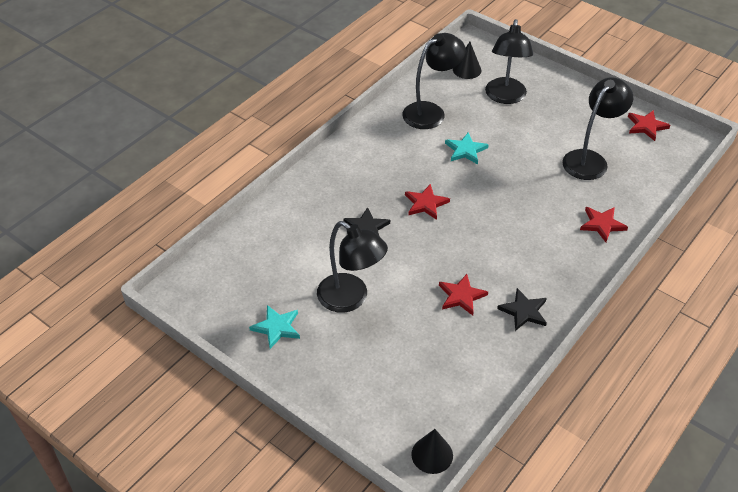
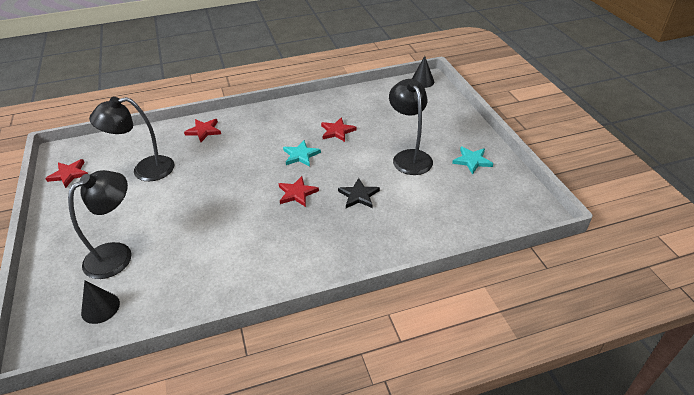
camera: 145 degrees left, 5 degrees down
(431, 112) = (196, 274): black lamp -> none
(465, 150) = (217, 220): turquoise star -> turquoise star (301, 155)
(524, 311) = (310, 111): black star -> none

